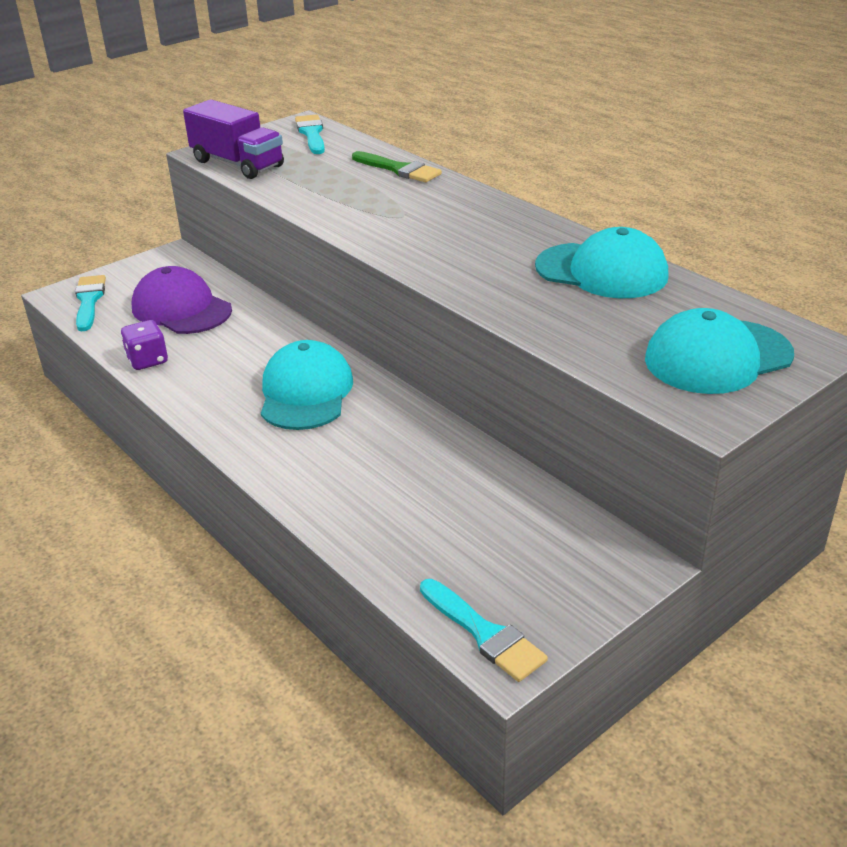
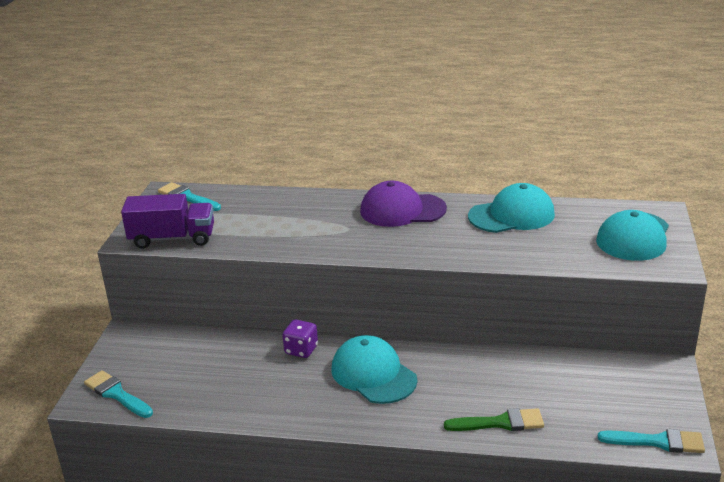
camera: 40 degrees left, 5 degrees down
(147, 360) = (235, 410): purple dice -> purple dice (301, 350)
(181, 309) = (200, 365): purple cap -> purple cap (402, 210)
(399, 169) = (293, 200): green brush -> green brush (500, 423)

